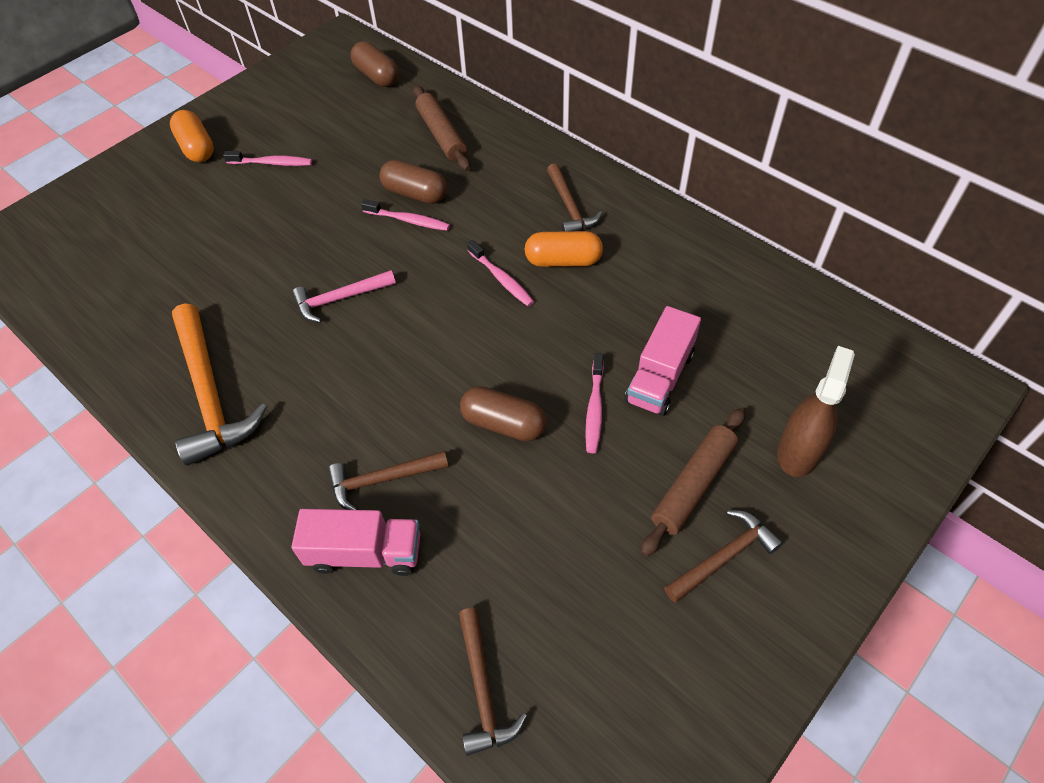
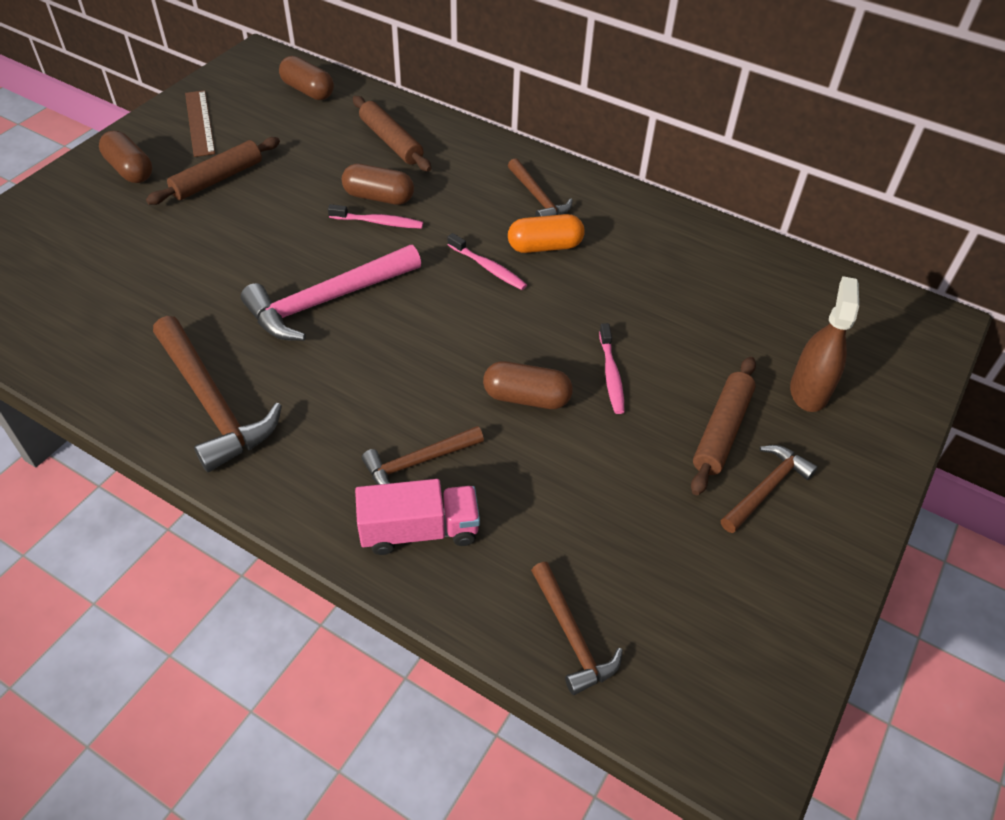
camera: 15 degrees left, 5 degrees down
(197, 148) = (130, 170): orange capsule -> brown capsule
(210, 394) = (212, 403): orange hammer -> brown hammer
(270, 104) = (199, 123): none -> brown ruler
(272, 163) = (218, 179): pink toothbrush -> brown rolling pin
(340, 299) = (327, 301): pink hammer -> pink hammer, size x1.71
(659, 377) = (665, 341): pink truck -> none

